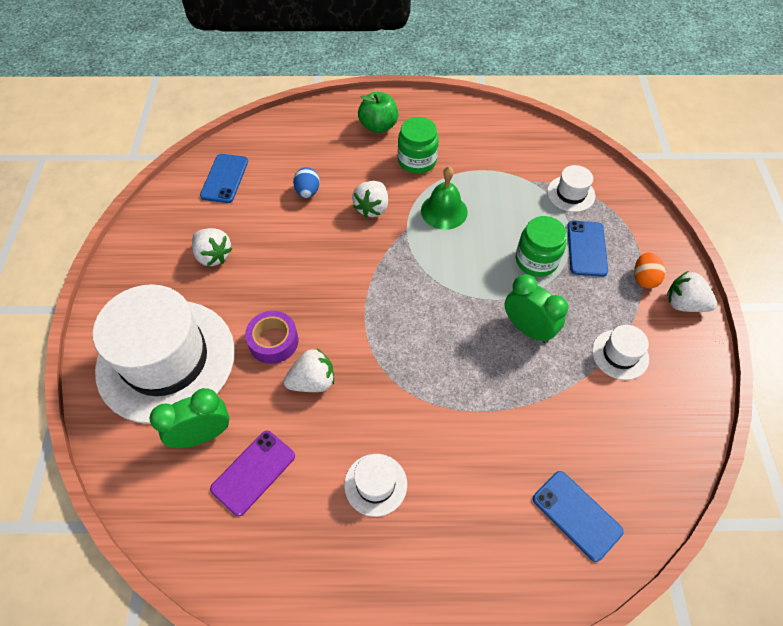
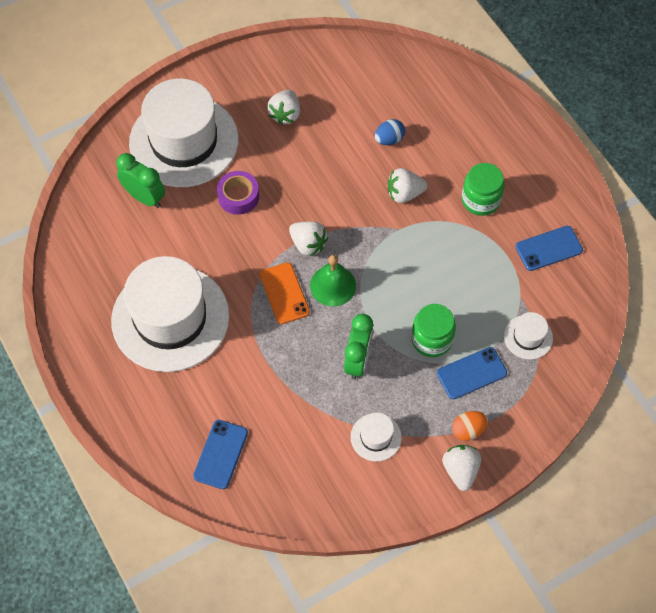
camera: 60 degrees right, 5 degrees up
(224, 178) = (362, 75): blue phone -> blue phone (548, 248)
(253, 472) = (137, 242): purple phone -> none
(313, 381) = (222, 239): white strawberry -> white strawberry (308, 244)
(375, 484) = (170, 318): white hat -> white hat, size x2.42
(378, 126) = (501, 150): green apple -> none
(415, 355) = (284, 293): none -> orange phone
(444, 211) = (438, 247): green bell -> green bell (333, 285)

